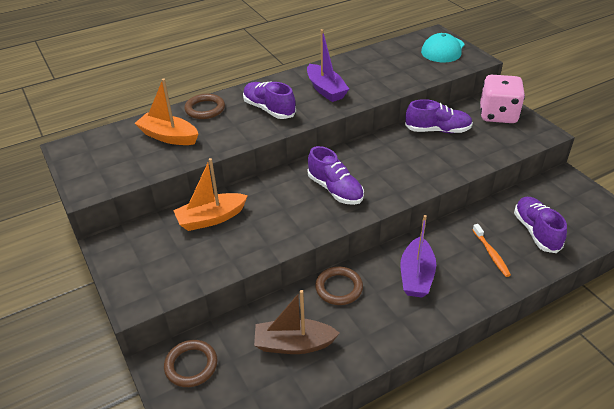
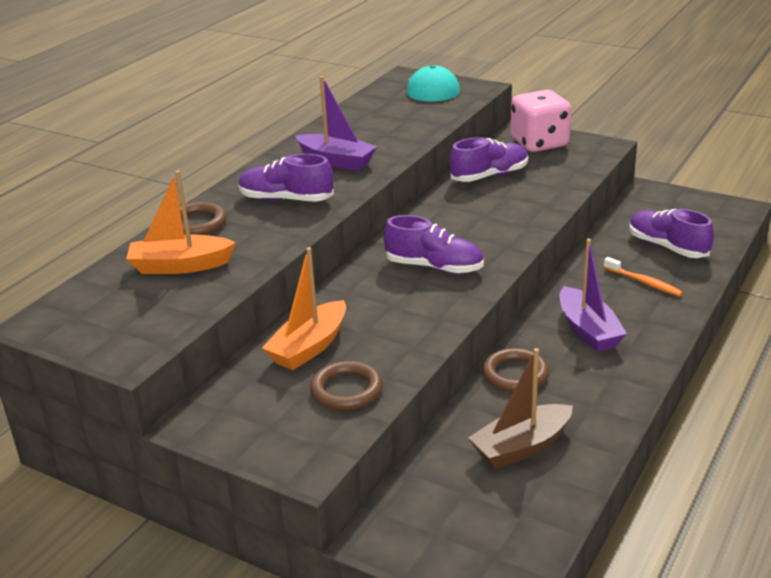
camera: 30 degrees left, 10 degrees down
(191, 365) = (420, 521): brown ring -> brown ring (346, 390)

